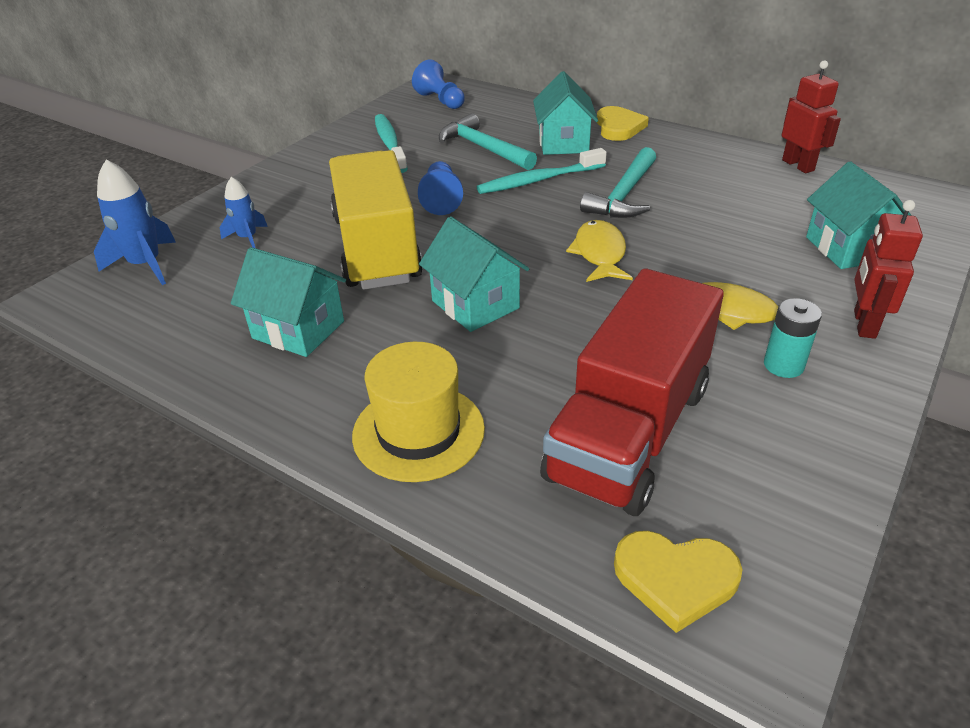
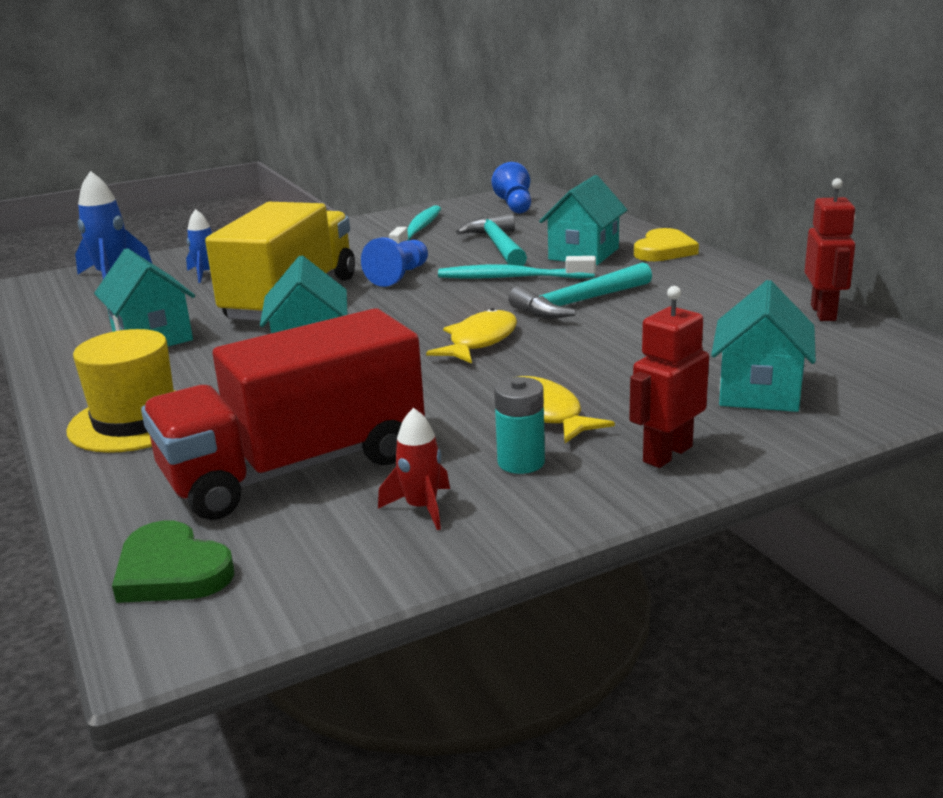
camera: 30 degrees right, 15 degrees down
(675, 579) = (171, 571): yellow heart -> green heart
(774, 435) = (421, 508): none -> red rocket

